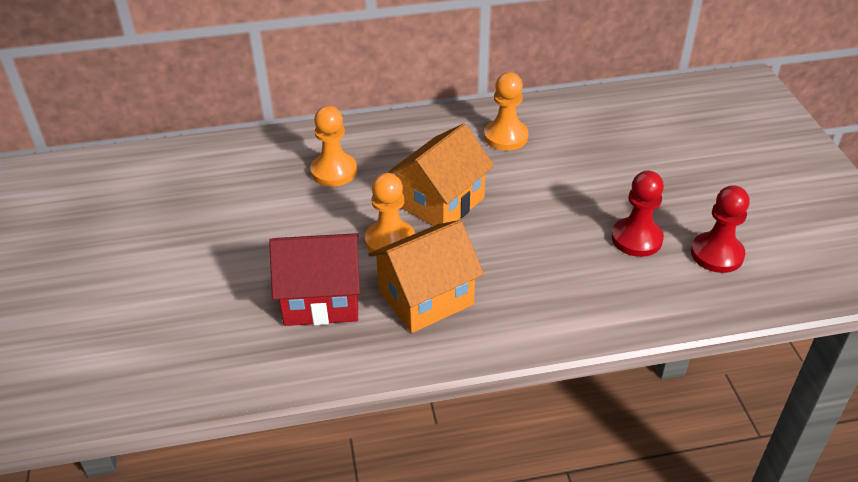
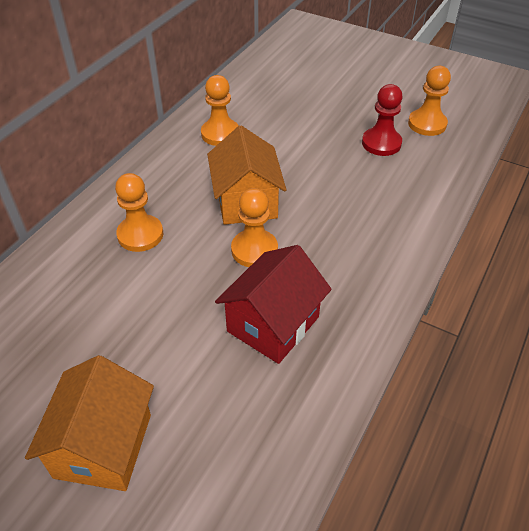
camera: 50 degrees left, 5 degrees up
(426, 298) = (332, 266): orange house -> orange house (103, 445)
(717, 254) = (427, 124): red pawn -> orange pawn

